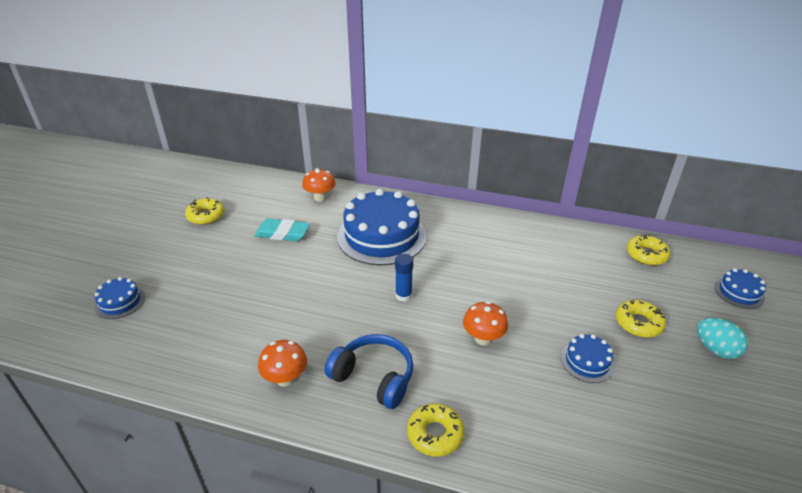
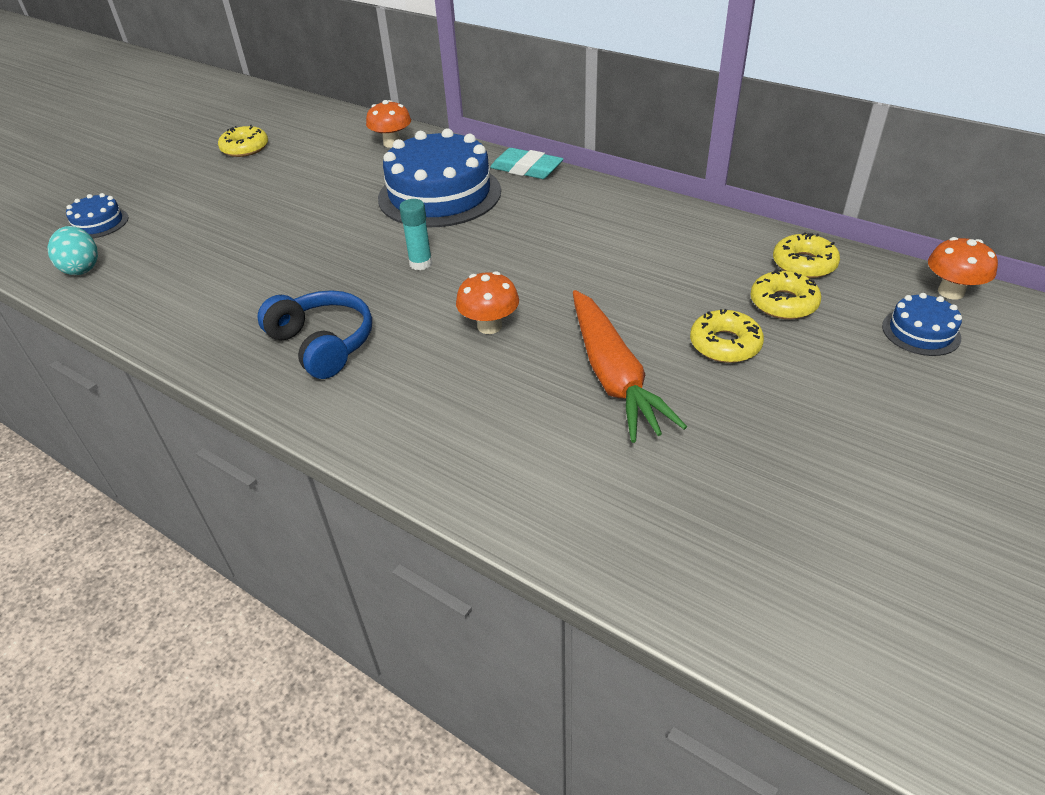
camera: 20 degrees right, 5 degrees up
(282, 233) = (320, 177): turquoise eraser -> turquoise eraser (526, 169)
(285, 378) = (222, 327): orange mushroom -> orange mushroom (951, 292)
(403, 295) = (420, 263): blue glue stick -> turquoise glue stick
(435, 434) = (354, 416): yellow donut -> yellow donut (783, 303)
(587, 361) = (613, 376): blue cake -> orange carrot
(715, 349) = (822, 395): turquoise egg -> turquoise egg (82, 268)

